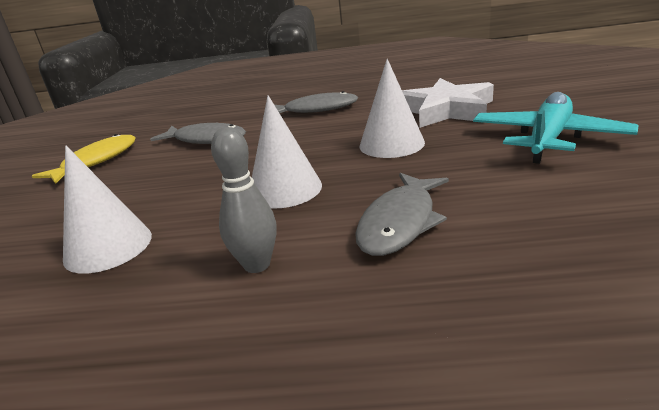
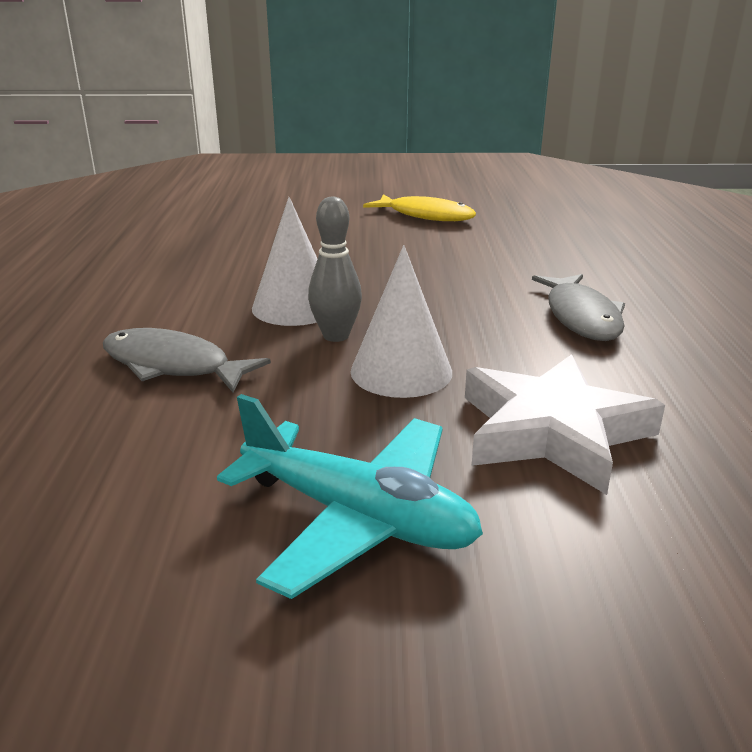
camera: 85 degrees right, 0 degrees up
(108, 247) = (232, 247): white cone -> none
(206, 139) = (470, 256): grey fish -> none
(257, 265) = (155, 302): grey bowling pin -> grey bowling pin (336, 336)

